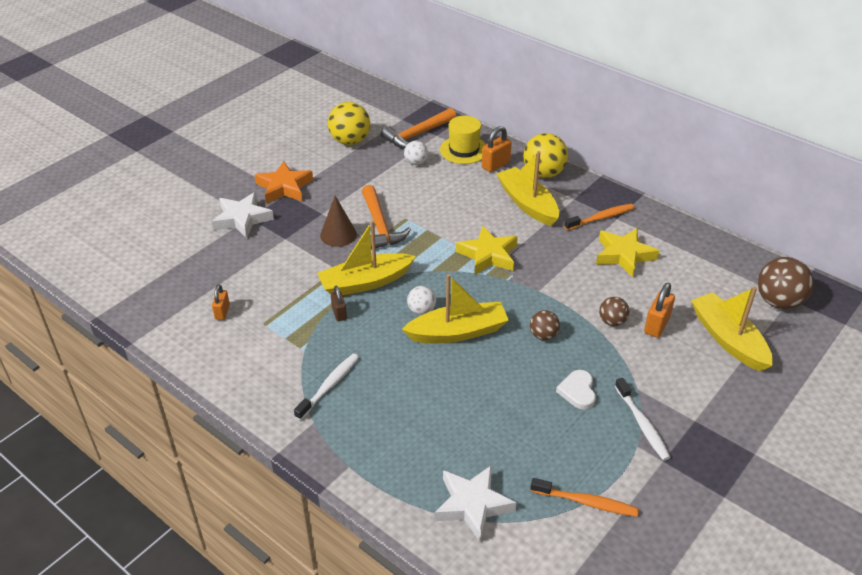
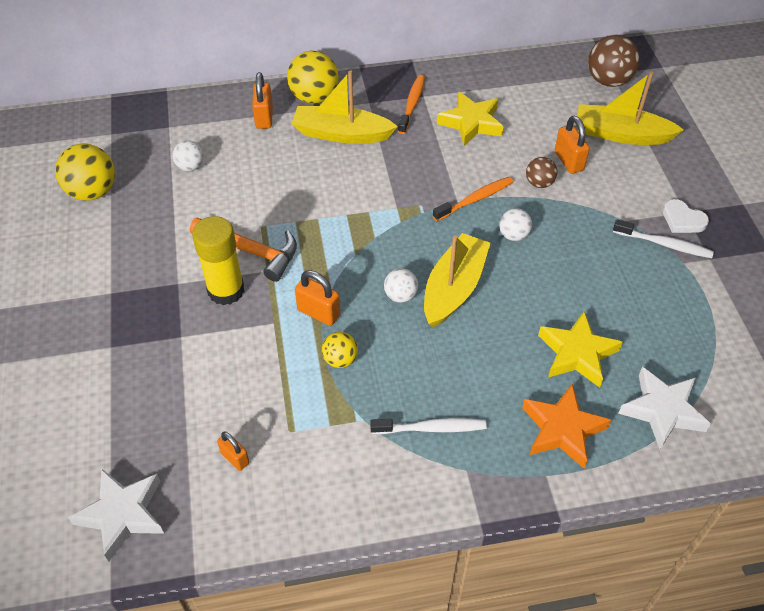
camera: 50 degrees left, 10 degrees up
(242, 219) = (105, 354): white star -> white star (122, 514)
(284, 187) = (98, 288): orange star -> orange star (562, 429)
(329, 386) = (431, 428): white toothbrush -> white toothbrush turned 105 degrees clockwise
(338, 234) = (226, 290): brown cone -> yellow glue stick
(339, 313) = (340, 359): brown padlock -> yellow ball
(365, 282) = (319, 313): yellow boat -> orange padlock
(417, 135) = (151, 139): orange hammer -> none
(464, 150) = (216, 123): yellow hat -> none
(488, 255) = (378, 203): yellow star -> yellow star (577, 353)
(543, 335) = (513, 235): brown ball -> white ball
(578, 391) = (596, 258): white heart -> white heart (682, 220)
(586, 502) = (715, 333): orange toothbrush -> orange toothbrush (475, 199)

